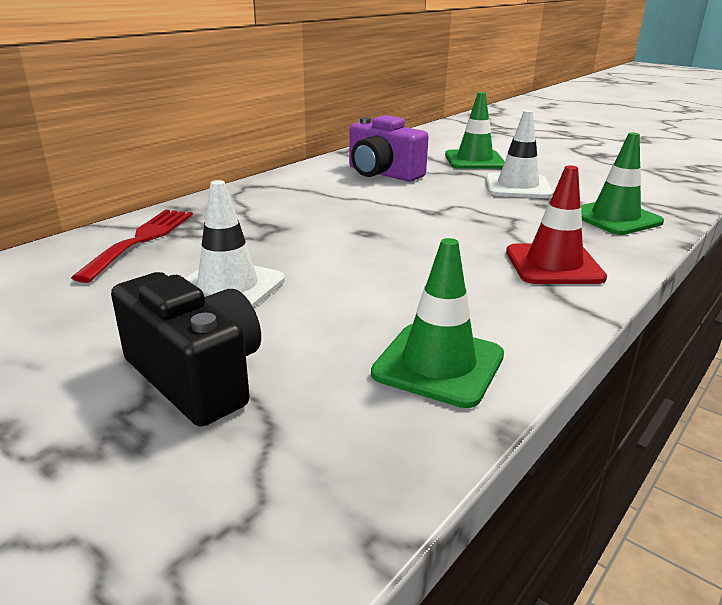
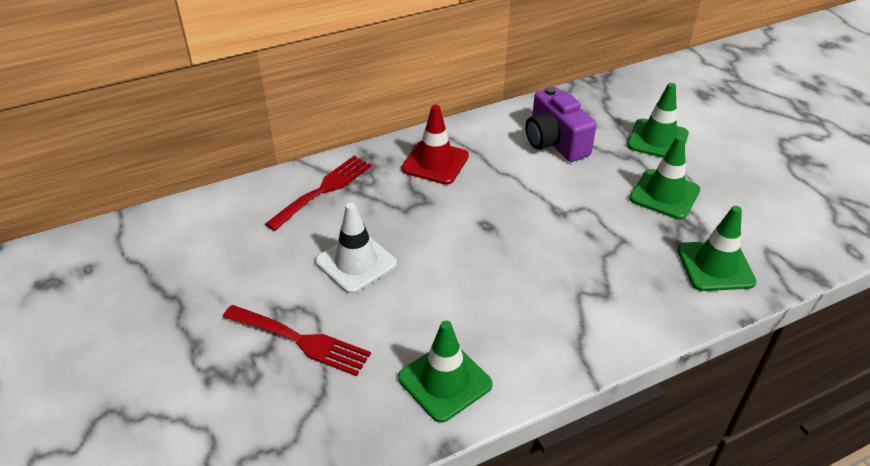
camera: 25 degrees right, 15 degrees up
(196, 377) = (301, 341): black camera -> red fork
(517, 187) = (664, 194): white traffic cone -> green traffic cone
(553, 265) = (605, 310): red traffic cone -> red traffic cone (435, 162)

